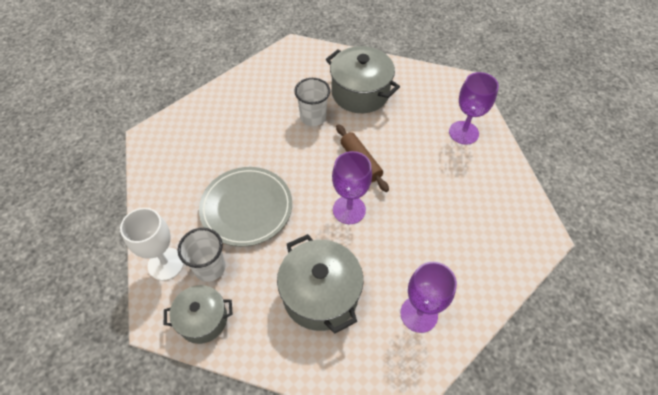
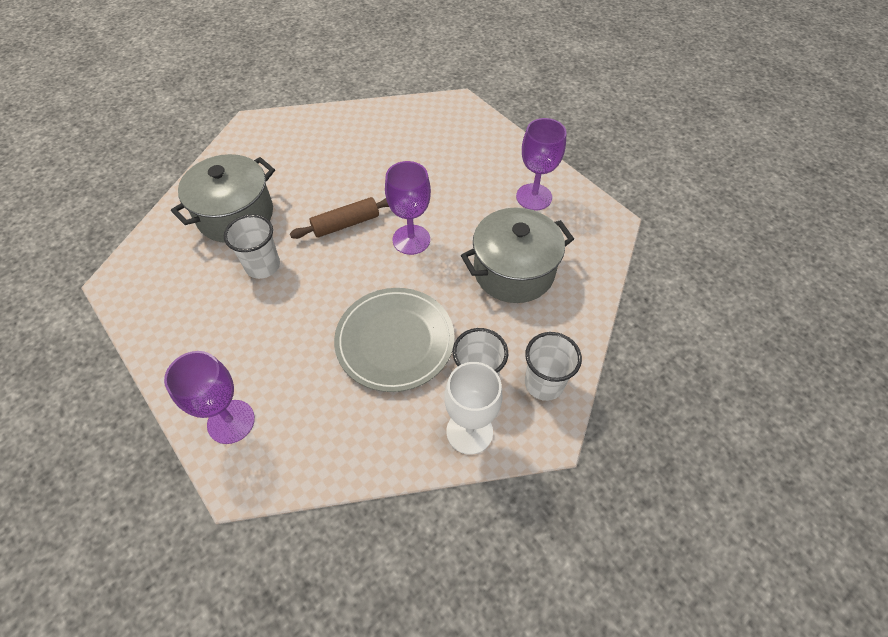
camera: 85 degrees left, 0 degrees up
(203, 320) = (544, 383): grey pot -> white cup
(463, 132) = (325, 134): purple goblet -> purple goblet (231, 421)

